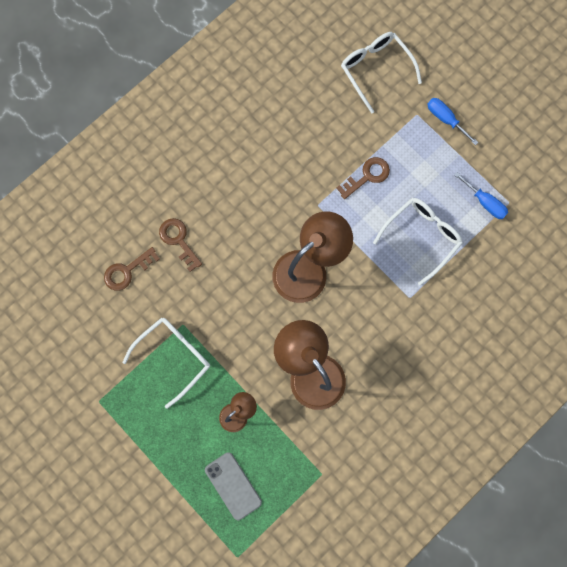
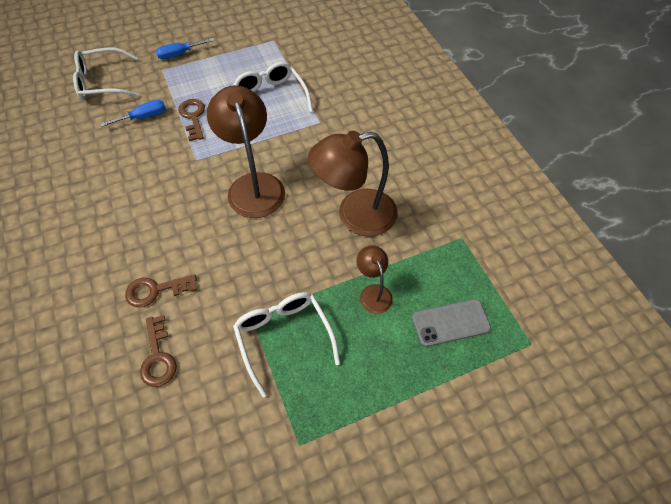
camera: 70 degrees left, 20 degrees down
(485, 202) = (265, 53): blue screwdriver -> blue screwdriver (143, 117)

